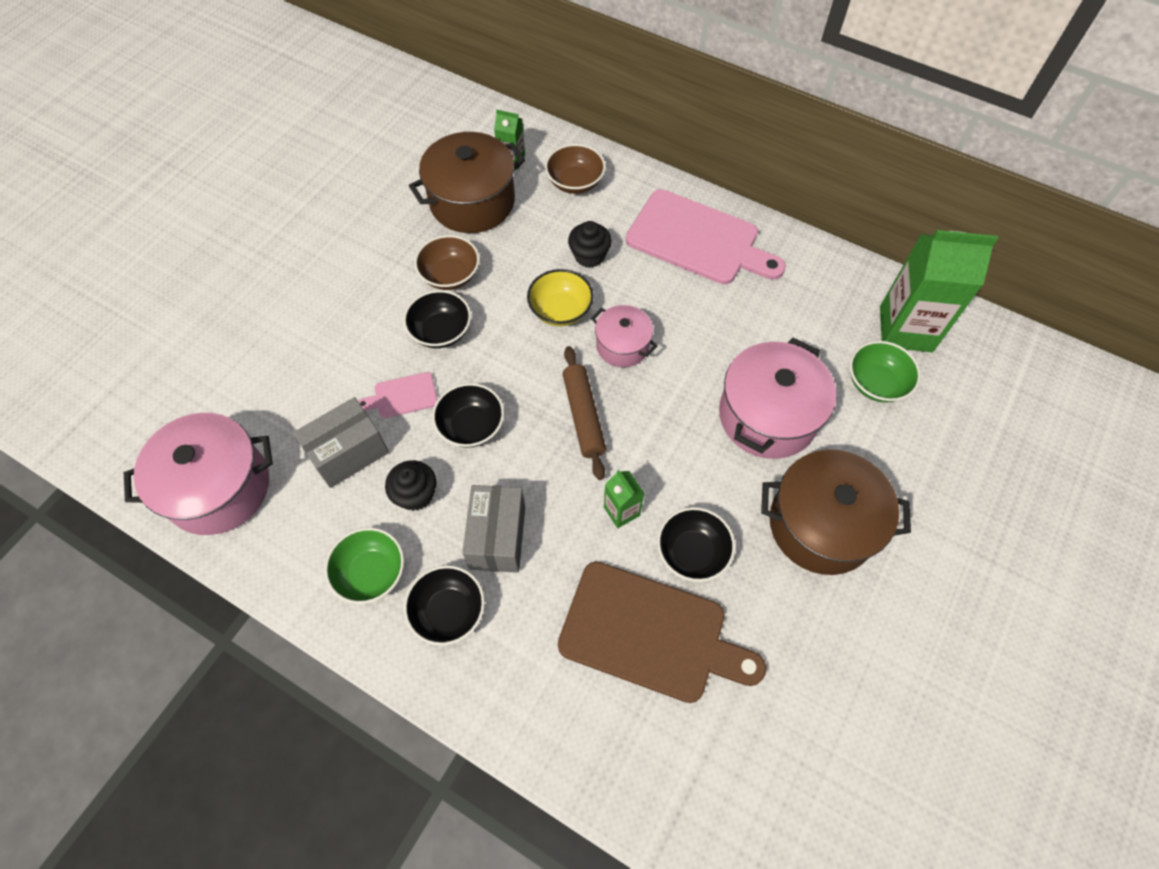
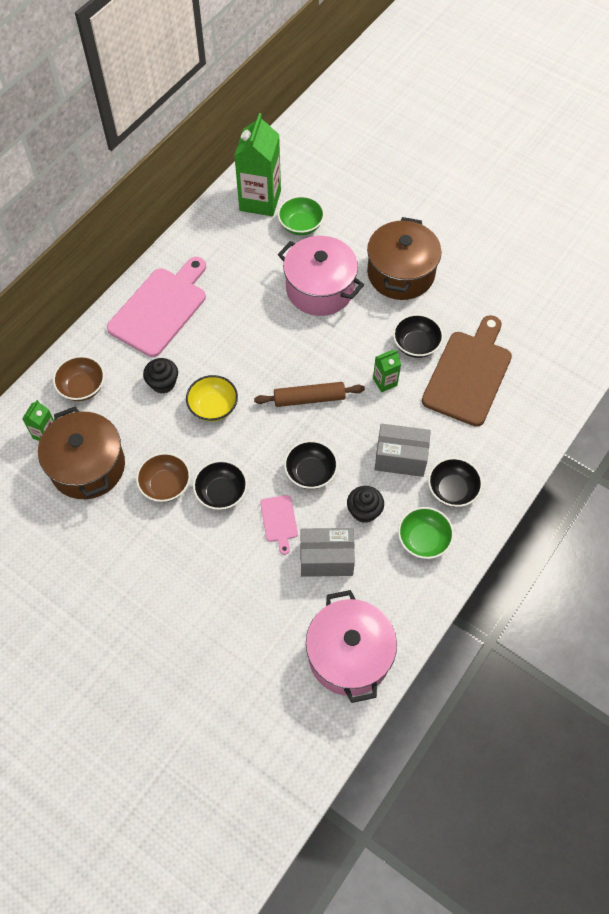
camera: 85 degrees left, 0 degrees up
(348, 453) = (326, 559): grey box -> grey box turned 60 degrees counterclockwise
(622, 345) = (251, 368): pink pot -> none

